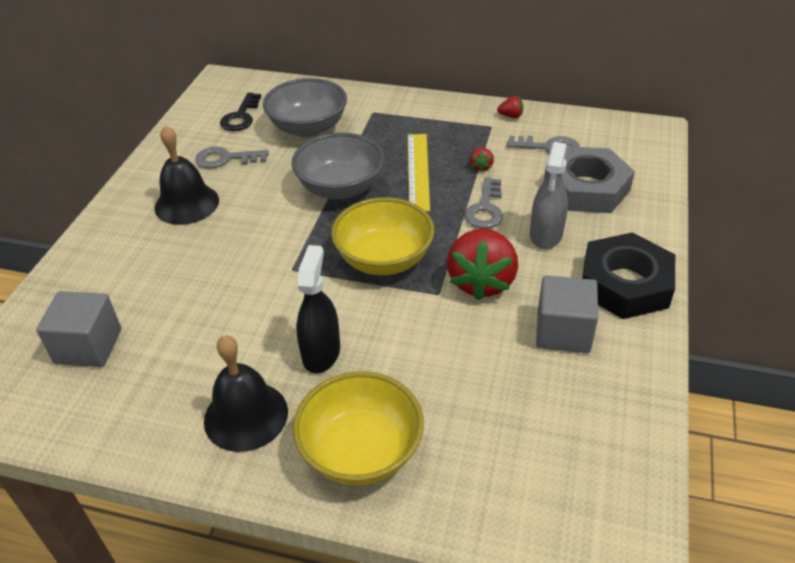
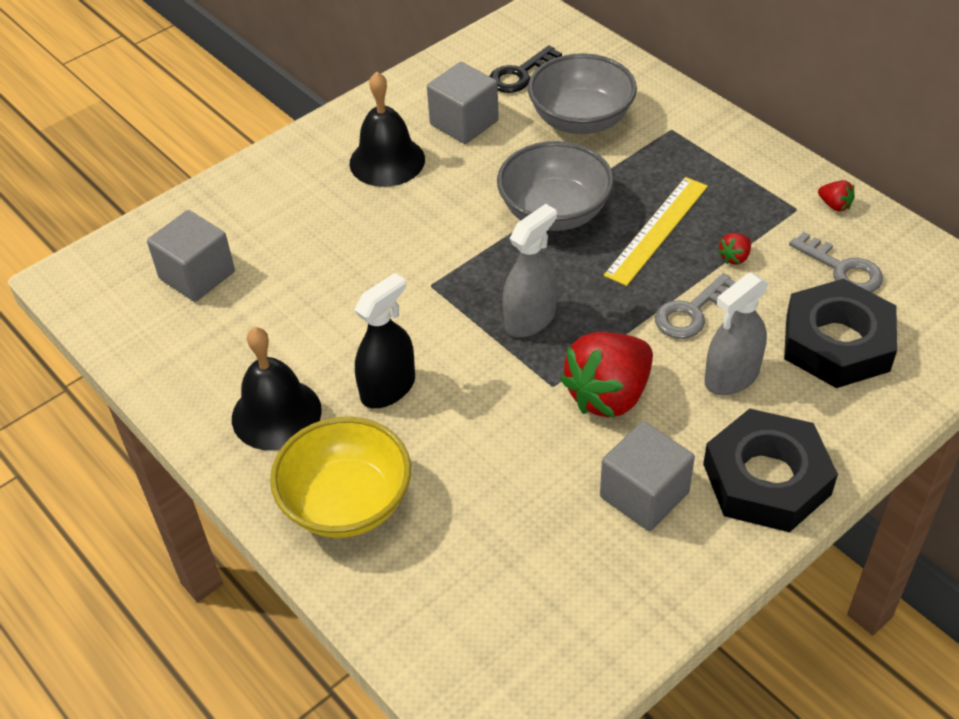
camera: 35 degrees right, 5 degrees up
(225, 159) = (464, 123): grey key -> grey cube
(384, 259) = (530, 319): yellow bowl -> grey spray bottle
(586, 188) = (837, 342): grey nut -> black nut

